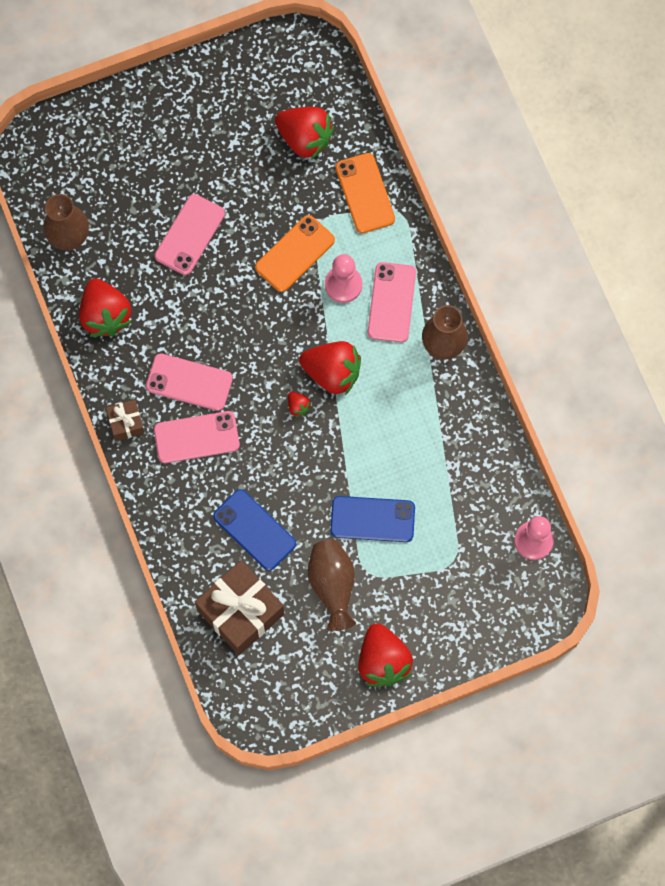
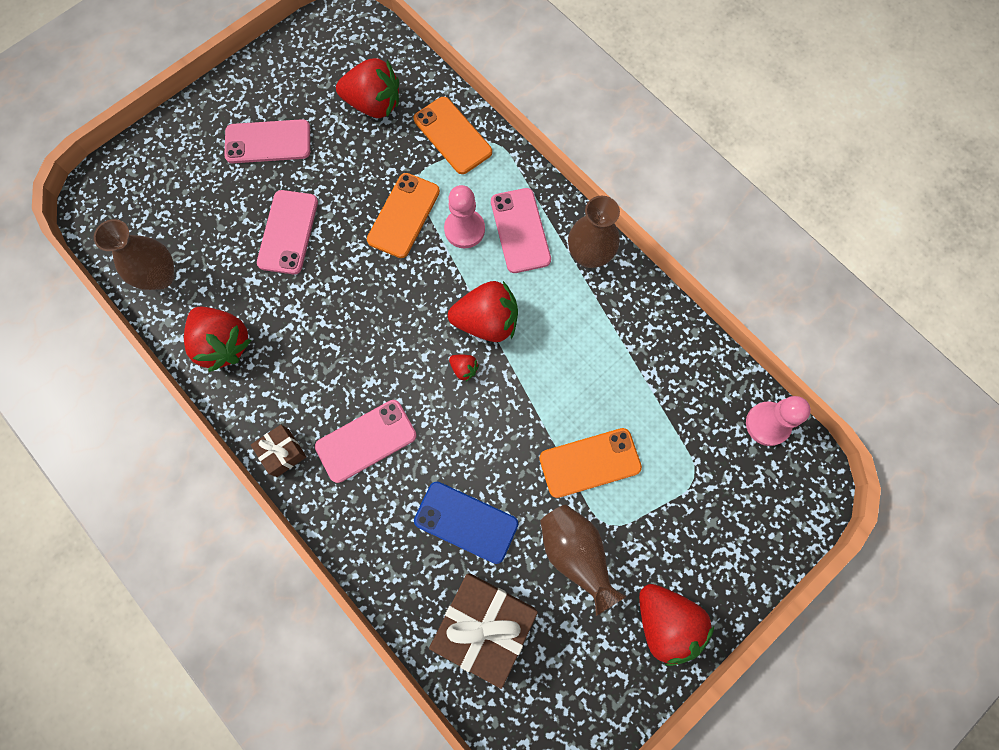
camera: 20 degrees left, 0 degrees up
(189, 382) = (338, 384): pink phone -> pink phone (268, 142)
(372, 519) = (589, 462): blue phone -> orange phone

